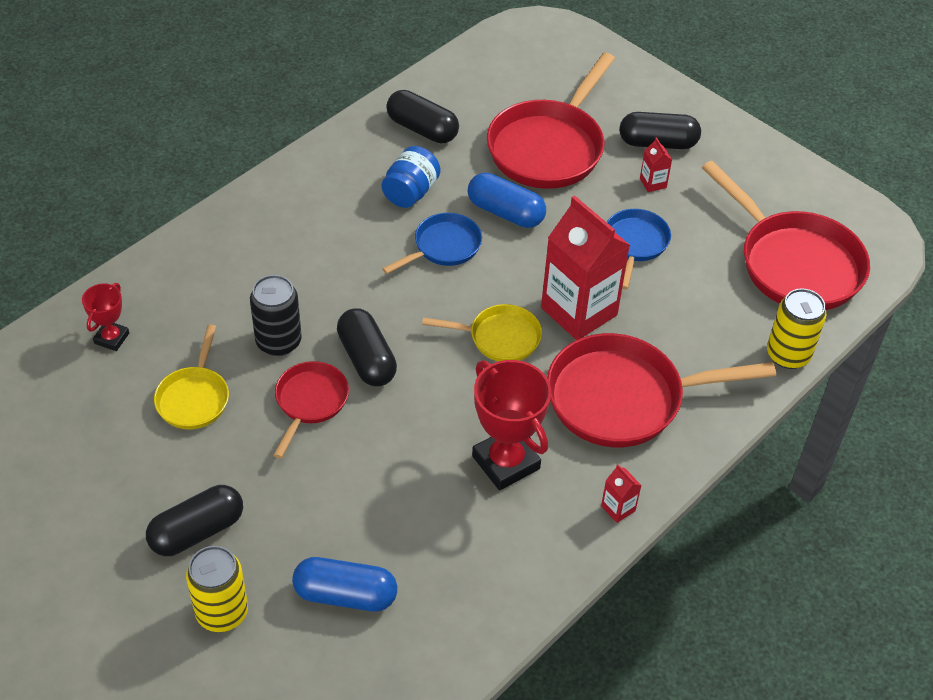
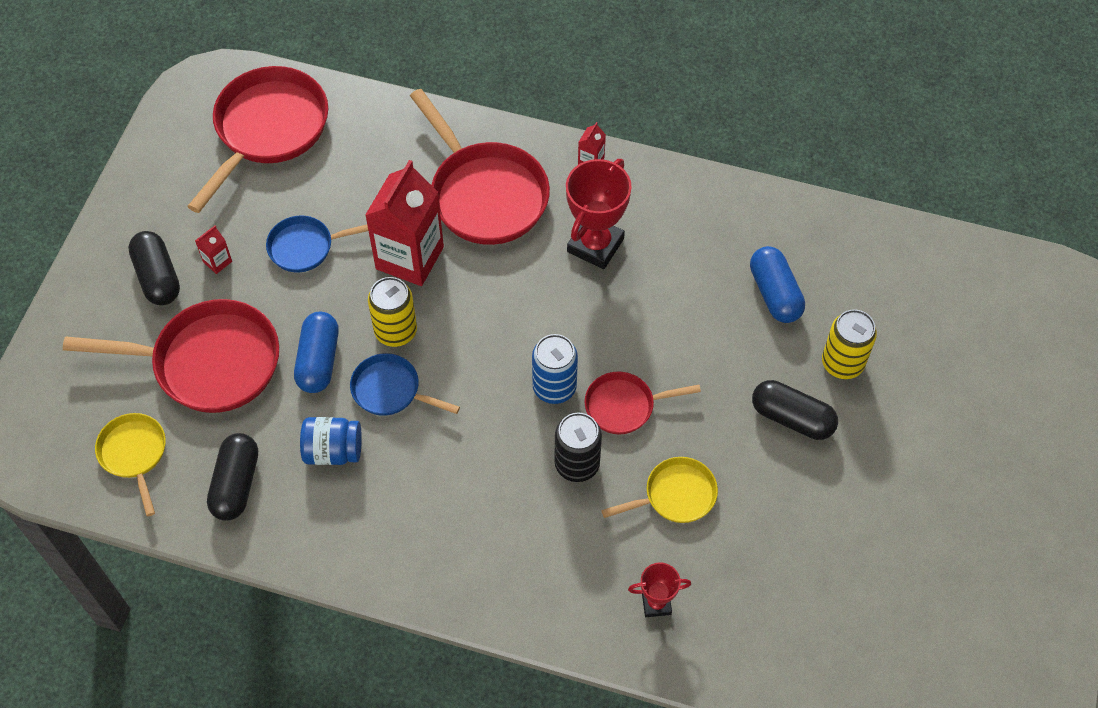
camera: 115 degrees left, 10 degrees up
(366, 359) = (554, 387): black capsule -> blue can
(499, 338) = (473, 302): yellow pan -> yellow pan (134, 454)
(788, 354) = (375, 106): yellow can -> yellow can (396, 331)

